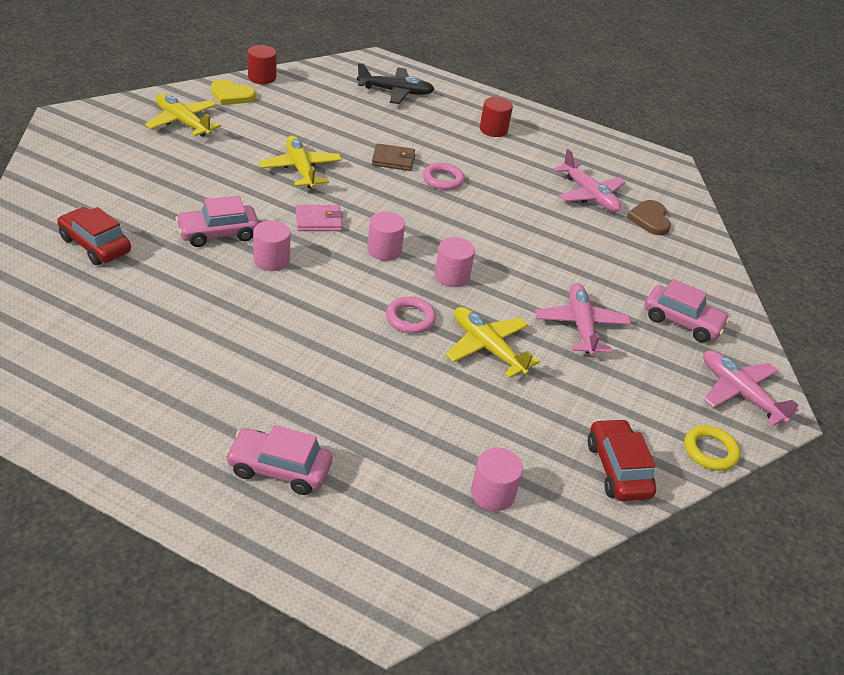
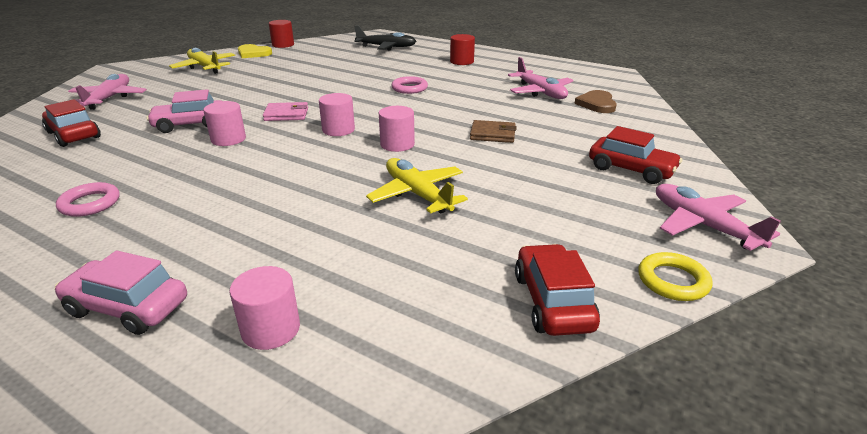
camera: 10 degrees right, 10 degrees down
(301, 169) = (287, 87): yellow plane -> none
(393, 160) = (370, 79): brown wallet -> brown wallet (493, 134)
(410, 318) = (344, 174): pink ring -> pink ring (90, 203)
(492, 493) = (384, 331): pink cylinder -> pink cylinder (271, 329)
(580, 326) = (521, 175): pink plane -> pink plane (109, 98)
(682, 322) = (631, 169): pink car -> red car

